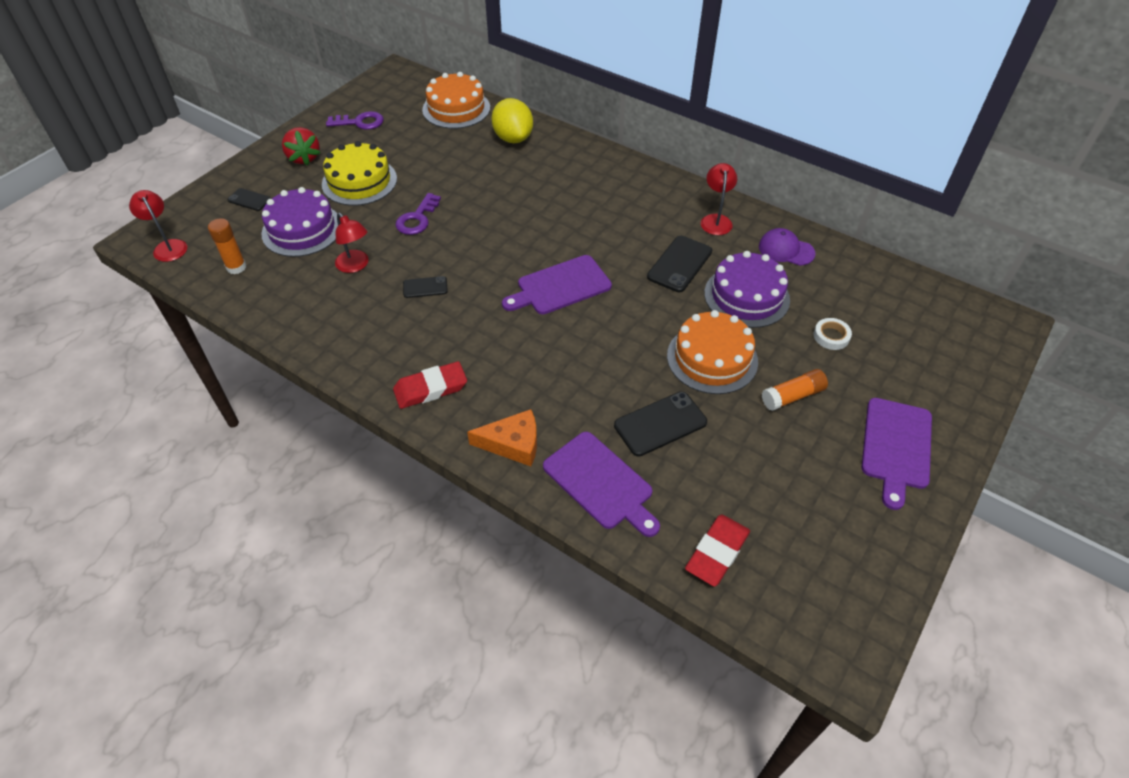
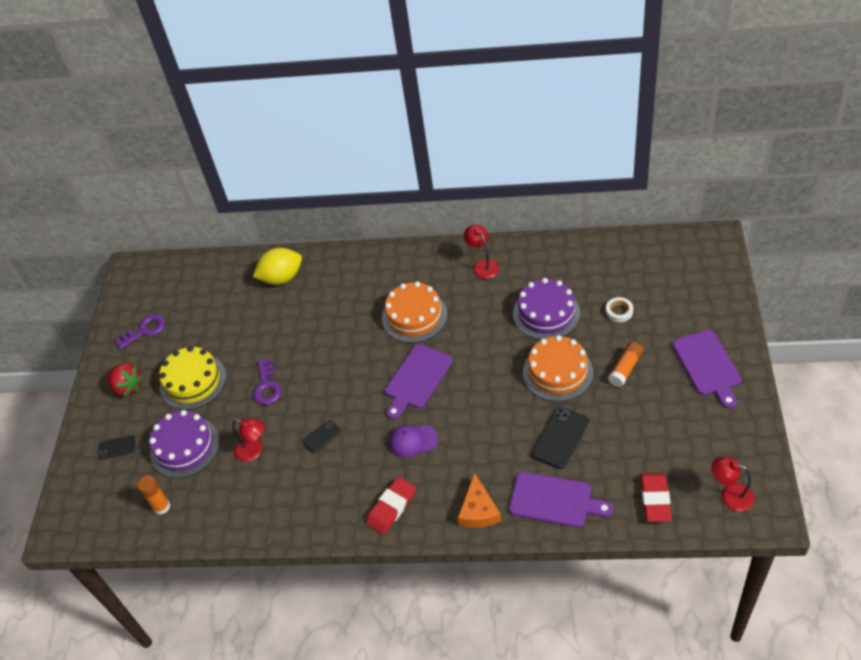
camera: 25 degrees left, 0 degrees up
(168, 246) = (88, 523): red lamp -> red lamp (730, 495)
(456, 108) = (213, 276): orange cake -> orange cake (414, 316)
(512, 443) = (478, 510): orange cheese -> orange cheese turned 120 degrees clockwise
(513, 138) = (281, 278): yellow lemon -> yellow lemon turned 60 degrees counterclockwise
(680, 264) = (484, 314): black phone -> none
(786, 250) = (546, 262): purple cap -> purple cap (413, 441)

